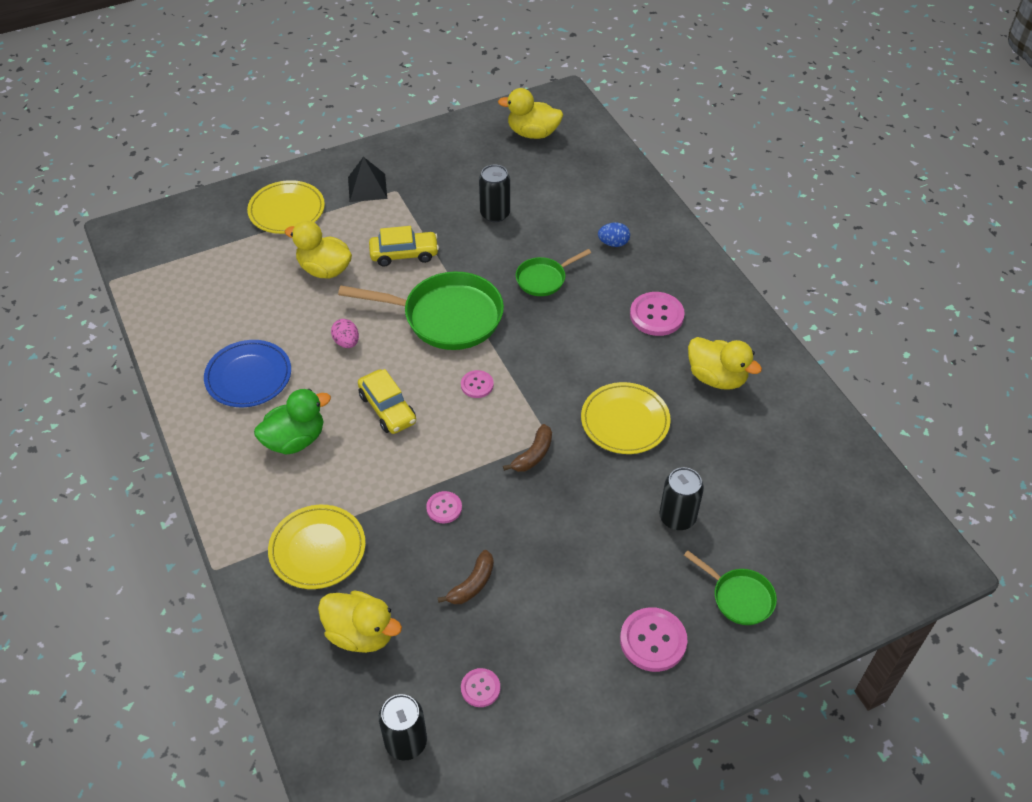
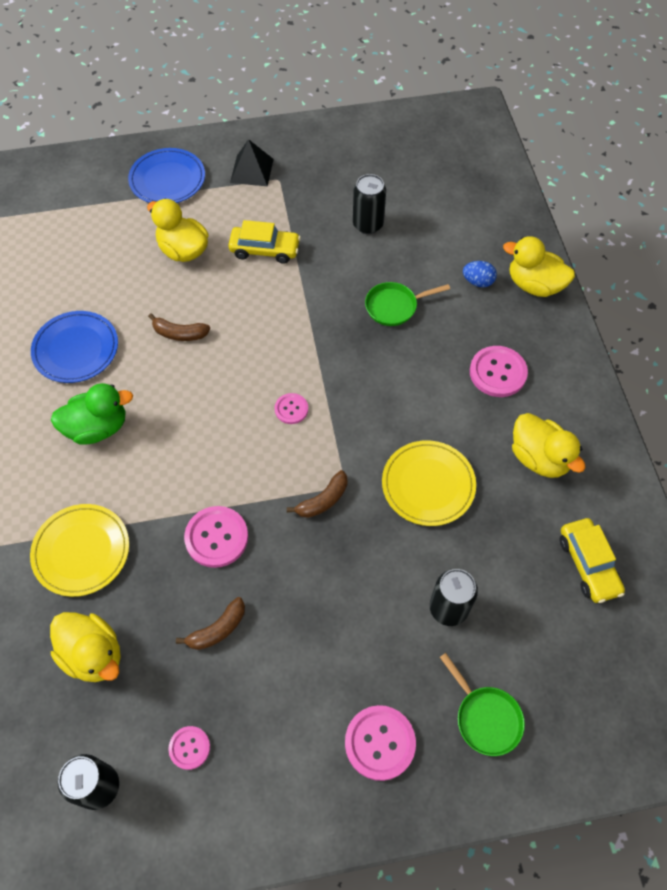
camera: 15 degrees right, 10 degrees up
(286, 210) = (167, 179): yellow plate -> blue plate
(346, 342) = (179, 333): pink egg -> brown banana
(388, 408) = (196, 415): yellow car -> yellow car (588, 564)
(444, 508) = (216, 537): pink button -> pink button, size x1.73
(446, 317) = (284, 327): green pan -> none
(533, 133) = (433, 143): yellow duck -> yellow duck (534, 285)

